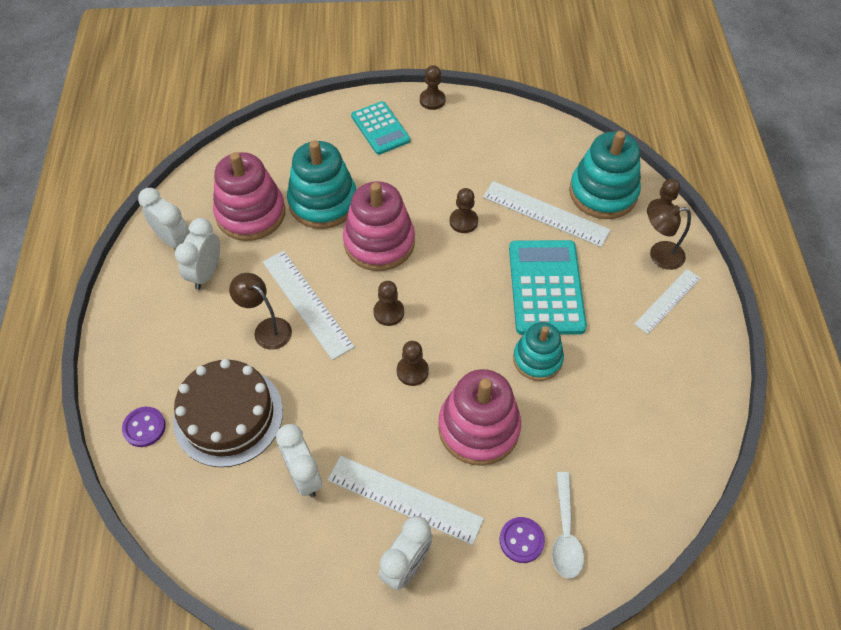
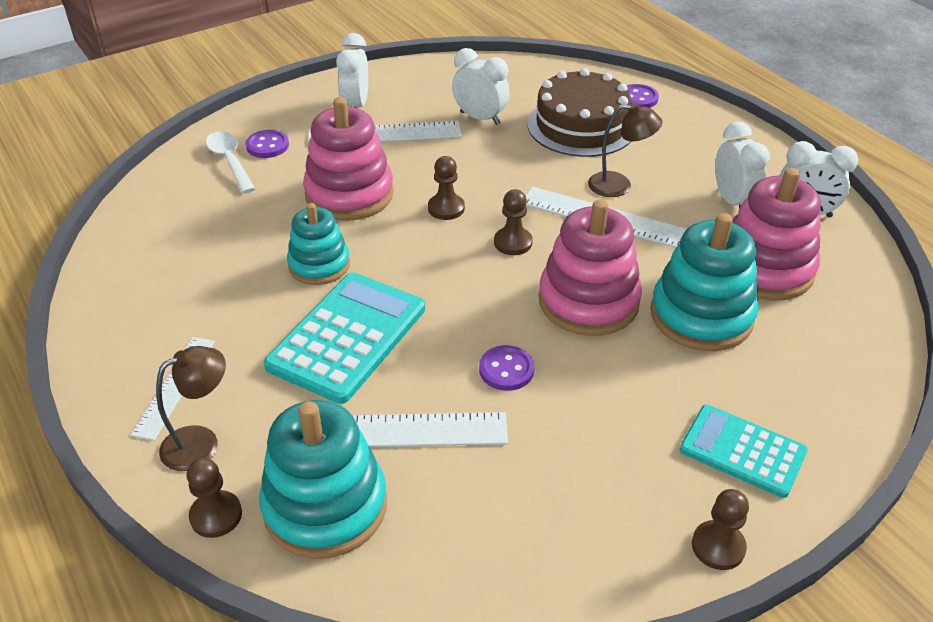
camera: 150 degrees right, 15 degrees down
(463, 221) = (506, 370): brown pawn -> purple button
(545, 287) = (347, 337): turquoise calculator -> turquoise calculator turned 120 degrees counterclockwise

